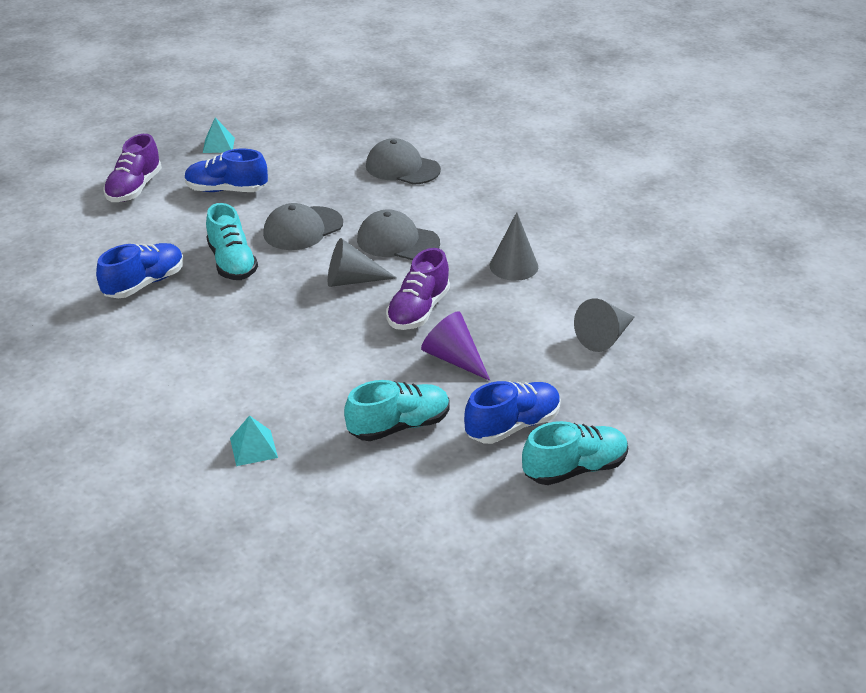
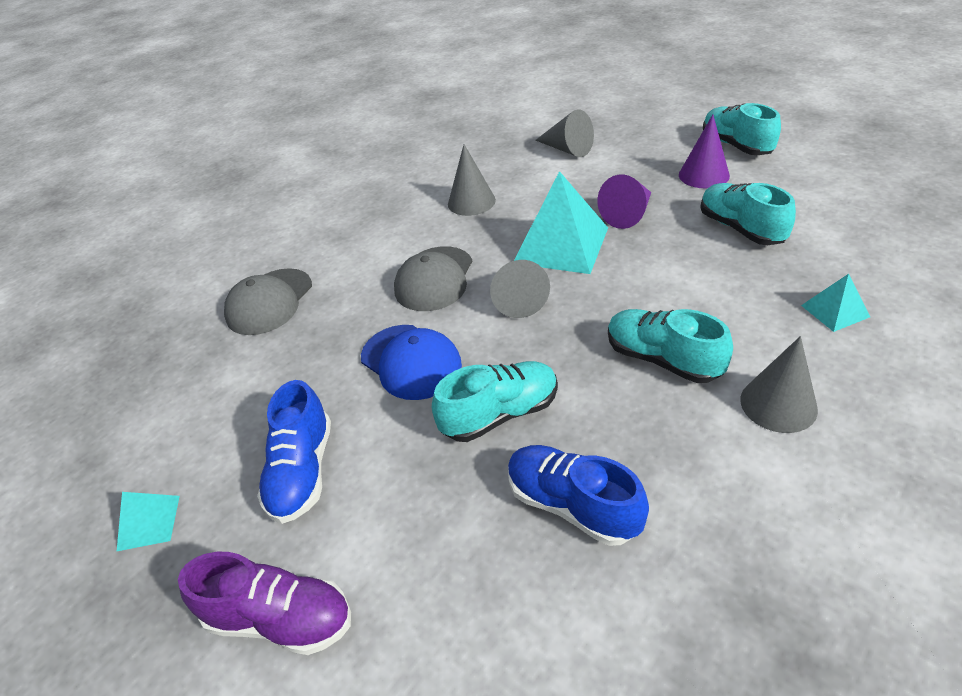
camera: 90 degrees left, 5 degrees up
(173, 385) = (778, 404): none -> grey cone
(246, 341) = (662, 359): none -> turquoise shoe
(303, 229) = (411, 362): grey cap -> blue cap
(418, 311) = (561, 245): purple shoe -> turquoise pyramid
(512, 425) = (703, 175): blue shoe -> purple cone

